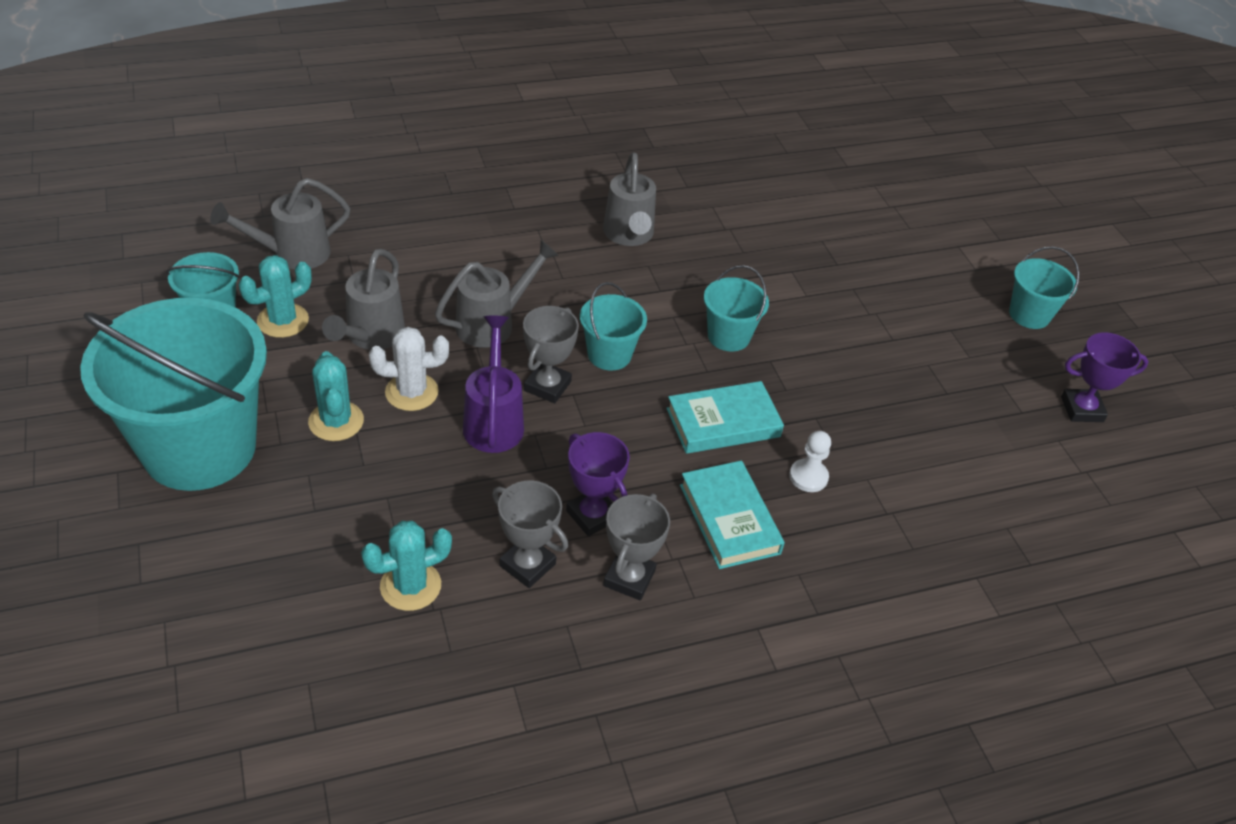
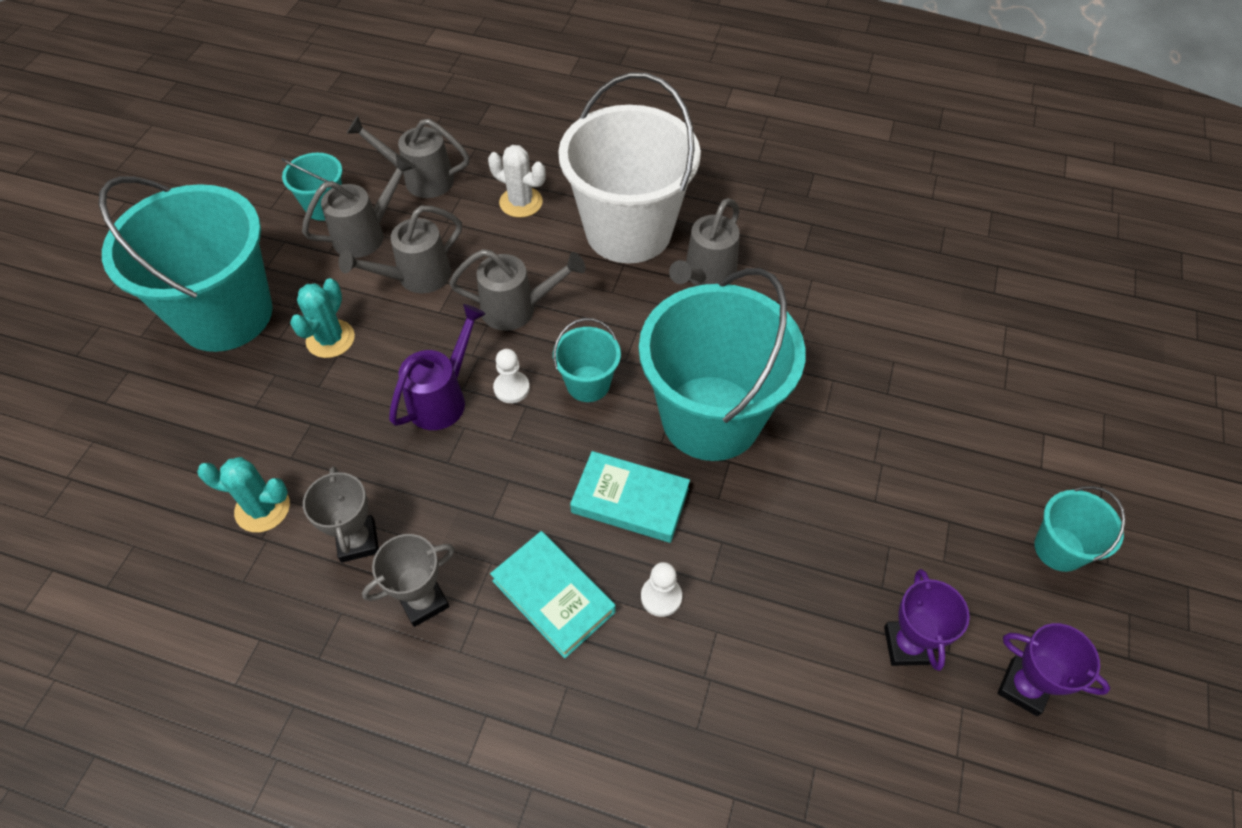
camera: 40 degrees right, 10 degrees up
(283, 321) = (366, 234): turquoise cactus -> grey watering can
(411, 392) = (404, 341): white cactus -> white cactus (521, 202)
(532, 225) = (628, 231): none -> white bucket
(547, 386) = (511, 388): grey trophy -> white pawn
(592, 515) = (445, 526): purple trophy -> purple trophy (907, 645)
(728, 336) = (711, 417): turquoise bucket -> turquoise bucket, size x2.23
(729, 519) = (553, 596): turquoise book -> turquoise book turned 60 degrees counterclockwise

